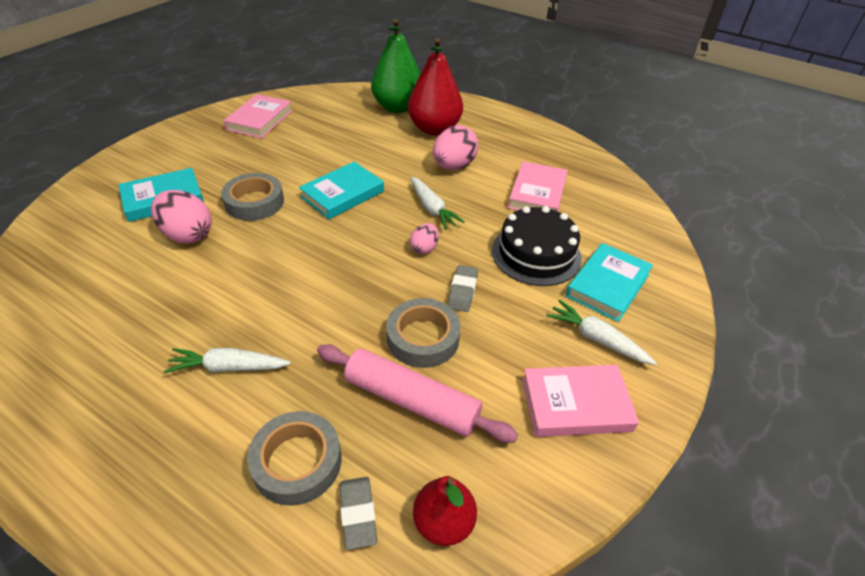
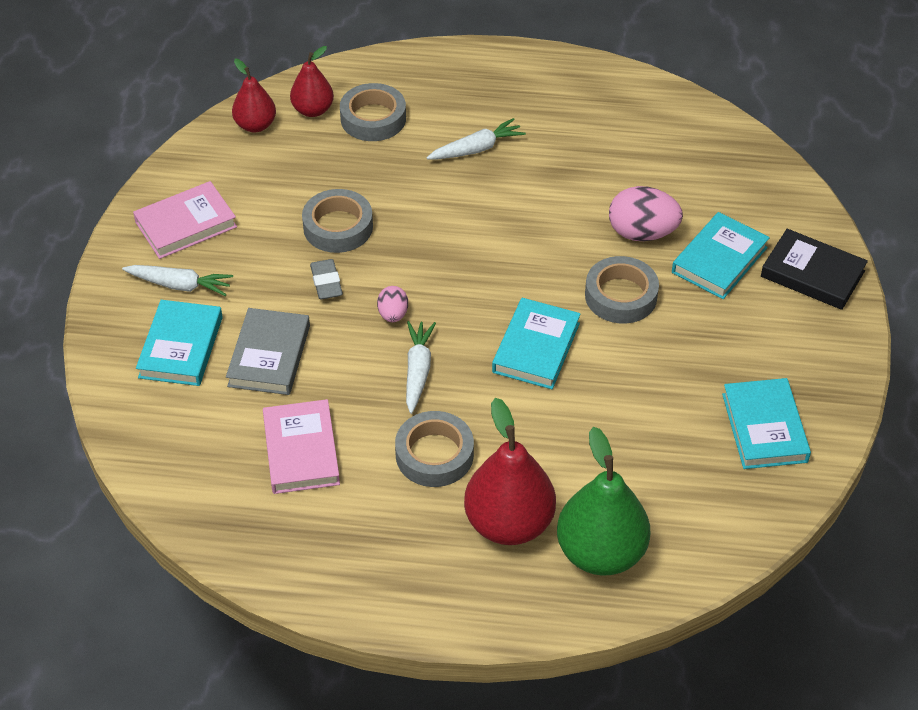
camera: 155 degrees right, 5 degrees up
(122, 171) = (812, 274): none -> black book
(260, 120) = (764, 428): pink book -> turquoise book
(358, 514) = (313, 110): grey eraser -> red pear
(411, 401) = (318, 179): pink rolling pin -> none
(432, 208) = (418, 371): white carrot -> white carrot turned 60 degrees clockwise
(453, 166) = (434, 454): pink egg -> grey tape
(536, 254) = (269, 356): black cake -> grey book

